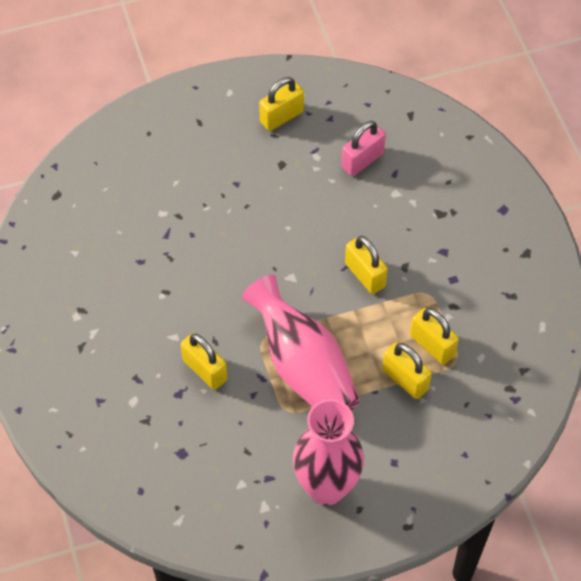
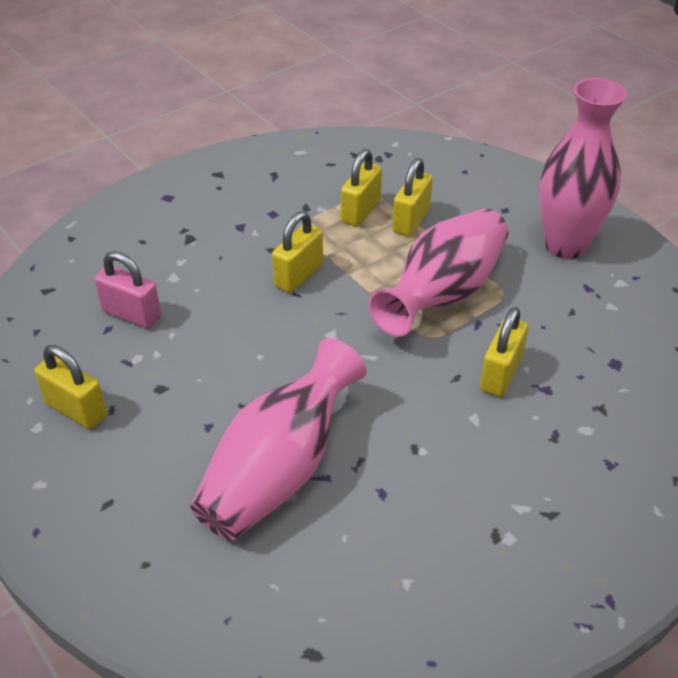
camera: 110 degrees left, 15 degrees down
(183, 212) = (279, 470): none -> pink vase

